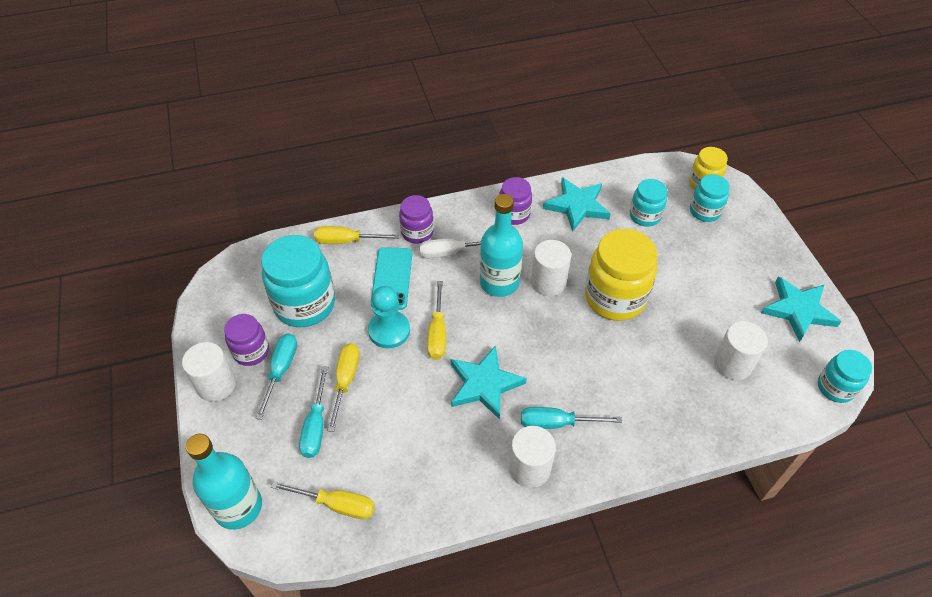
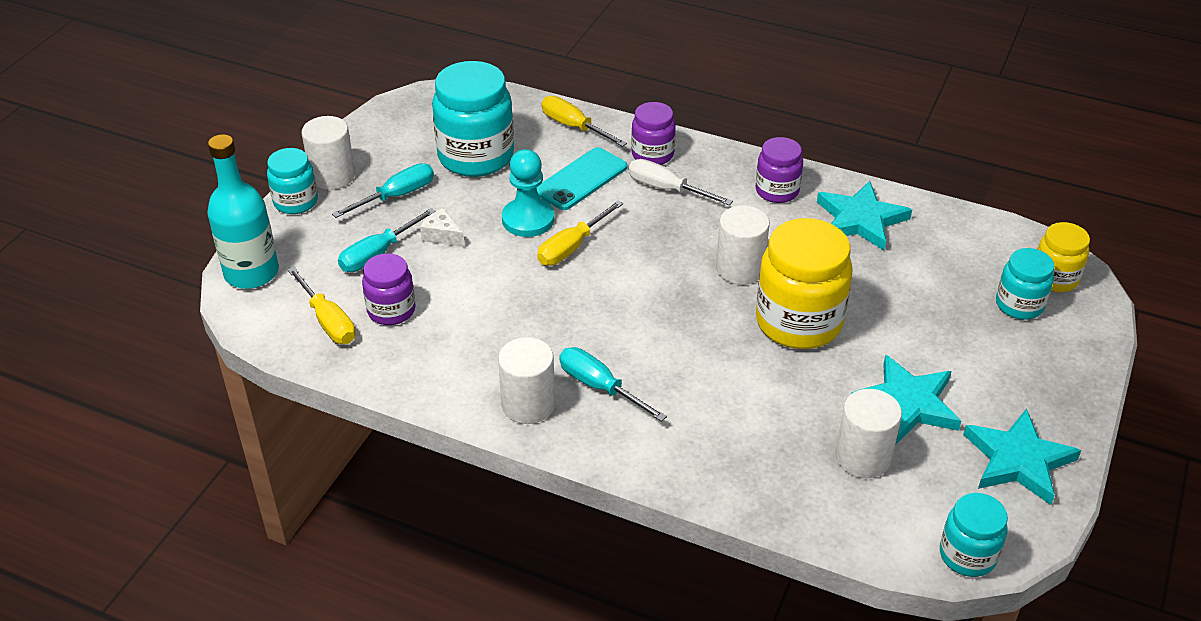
camera: 40 degrees right, 10 degrees down
(251, 351) = (388, 167): purple jar -> purple jar (391, 310)
(345, 381) = (442, 236): yellow screwdriver -> white cheese
(484, 384) = (567, 313): turquoise star -> turquoise star (907, 404)
(499, 282) = (686, 240): turquoise bottle -> none
(645, 216) = (933, 270): turquoise jar -> turquoise jar (296, 202)

